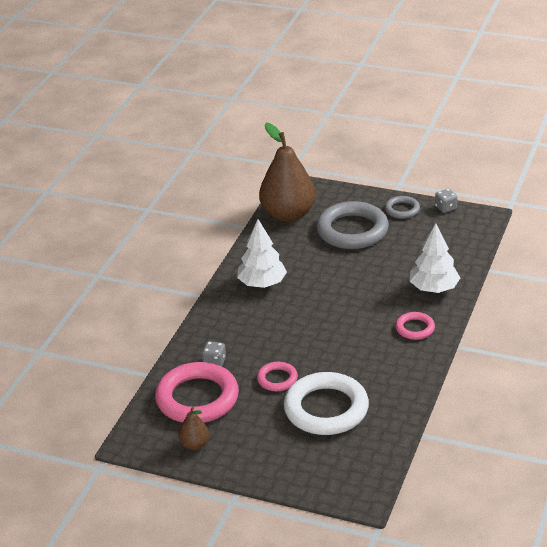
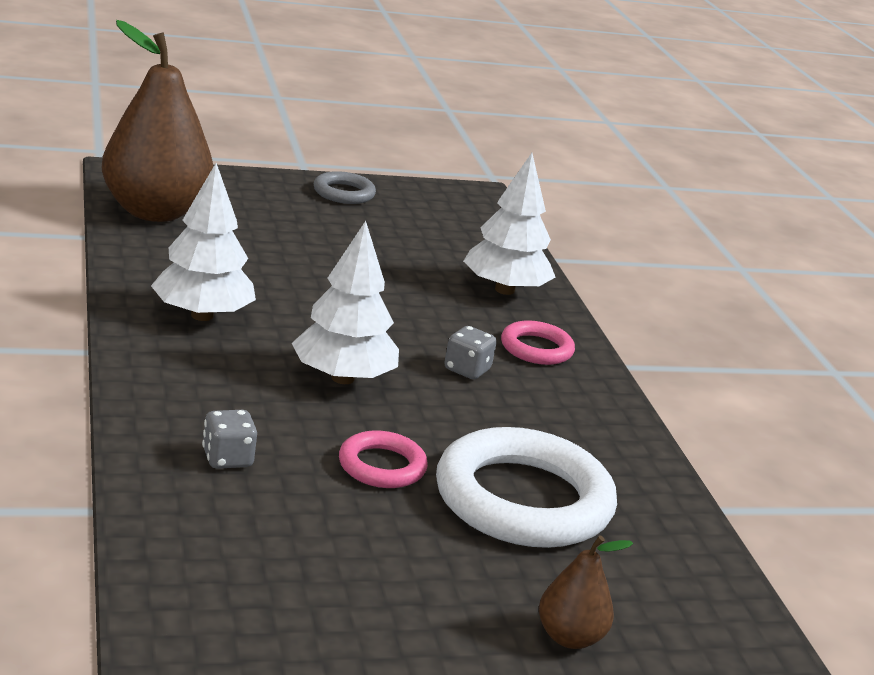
camera: 40 degrees left, 10 degrees down
(195, 445) = (328, 626): brown pear -> brown pear (569, 637)
(197, 398) = (250, 532): pink ring -> none
(299, 330) = (343, 378): none -> white tree
(352, 230) = (290, 225): grey ring -> none
(445, 208) = (408, 187): grey dice -> grey dice (467, 370)

